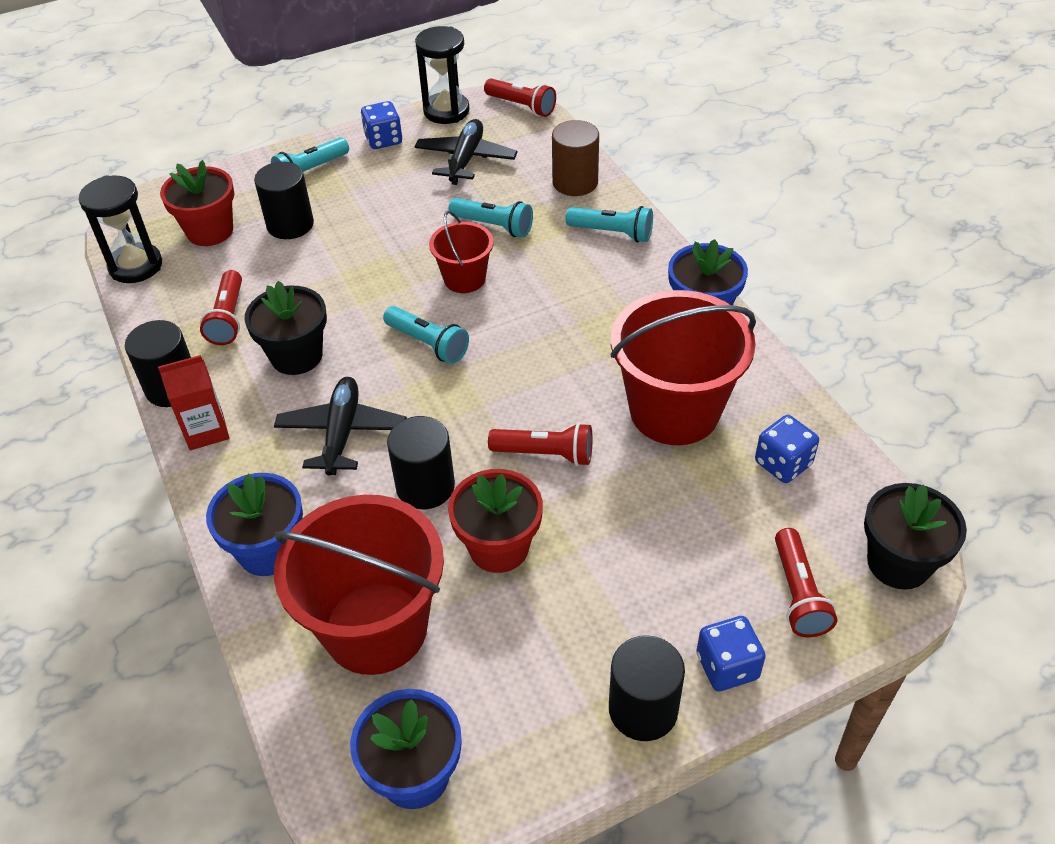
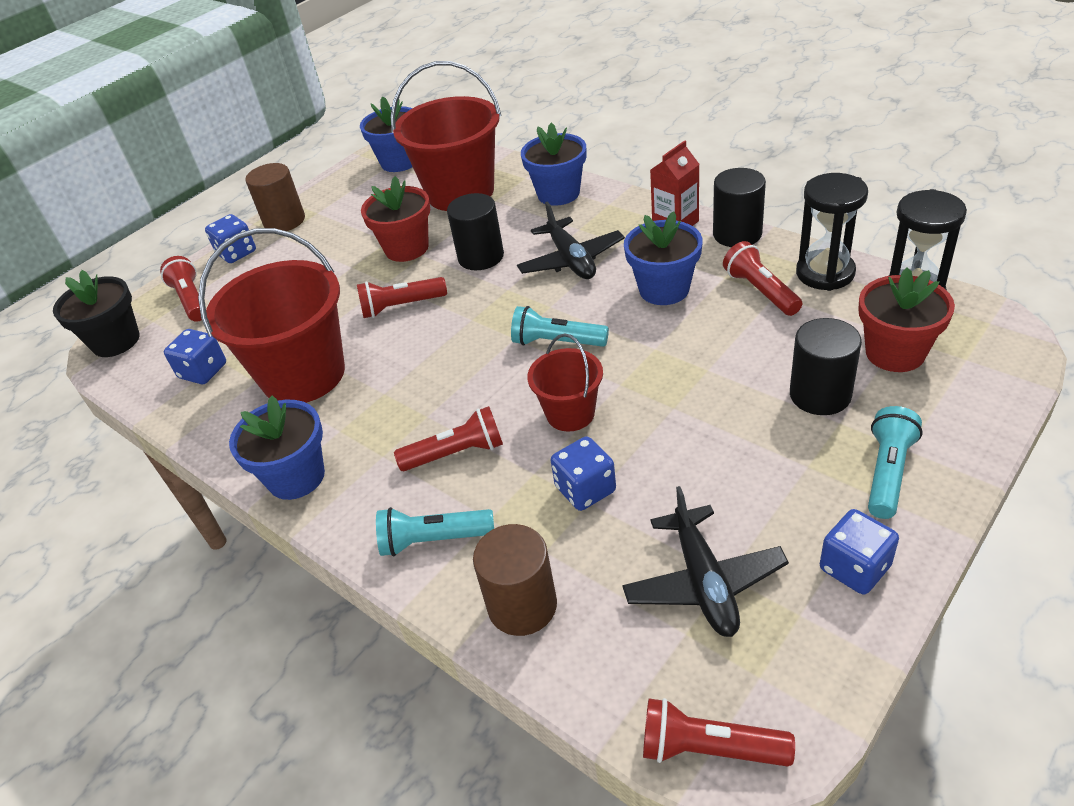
camera: 160 degrees right, 5 degrees down
(296, 356) = (664, 289): black flower pot -> blue flower pot
(446, 111) = (822, 675): black hourglass -> black hourglass (825, 273)
(493, 226) = (585, 489): turquoise flashlight -> blue dice
(567, 282) = (456, 453): none -> red flashlight
(643, 709) = (284, 221): black cylinder -> brown cylinder

